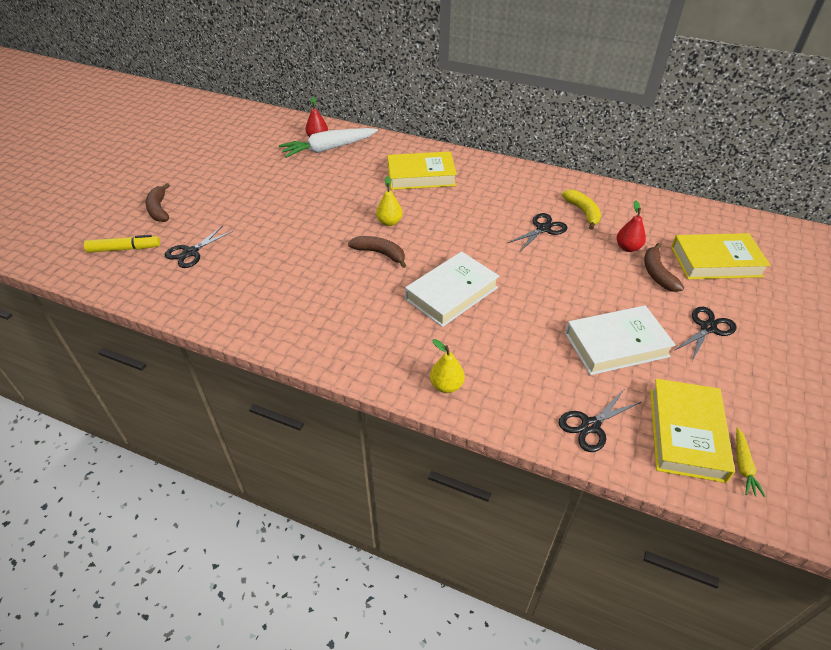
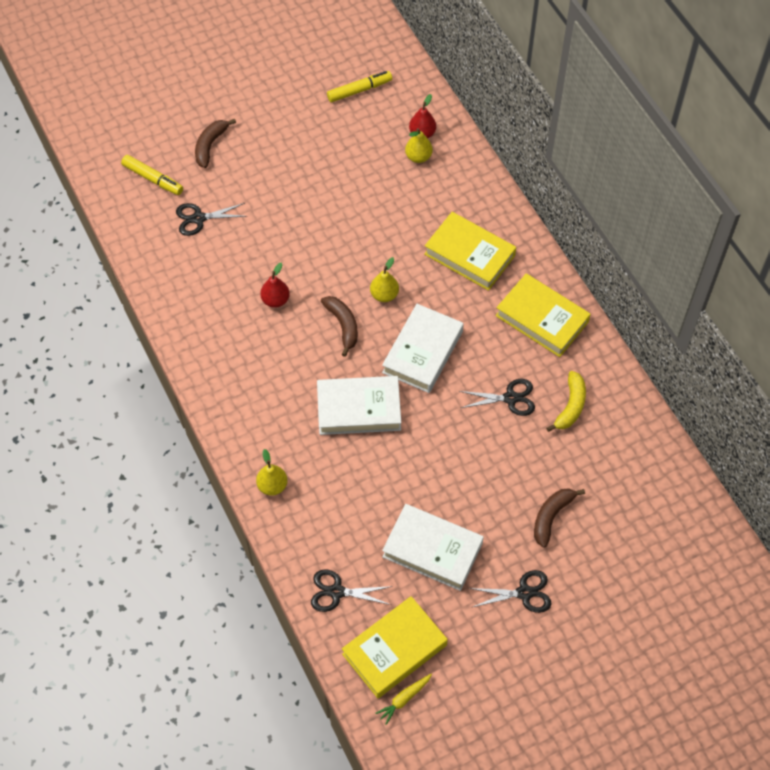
camera: 40 degrees right, 15 degrees up
(249, 137) = (359, 90): none -> yellow marker
(328, 149) = (418, 157): white carrot -> yellow pear
(455, 237) = (422, 352): none -> white book
(627, 248) = (561, 473): red pear -> red pear (275, 300)
(716, 261) = (621, 545): yellow book -> yellow book (542, 319)

